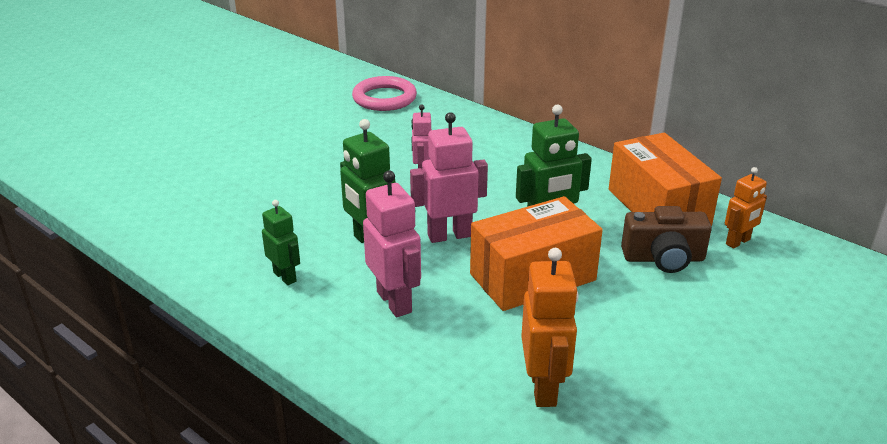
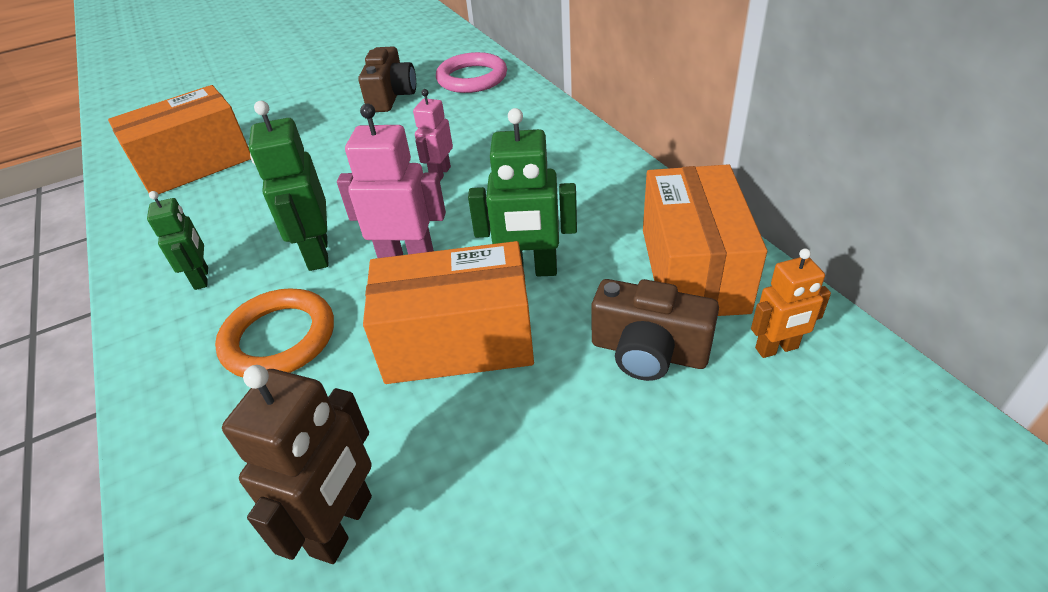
camera: 25 degrees right, 10 degrees up
(182, 197) = (195, 164): none -> orange box
(322, 120) = (391, 96): none -> brown camera
(395, 302) = (279, 338): pink robot -> orange ring
(544, 388) = (343, 525): orange robot -> brown robot

